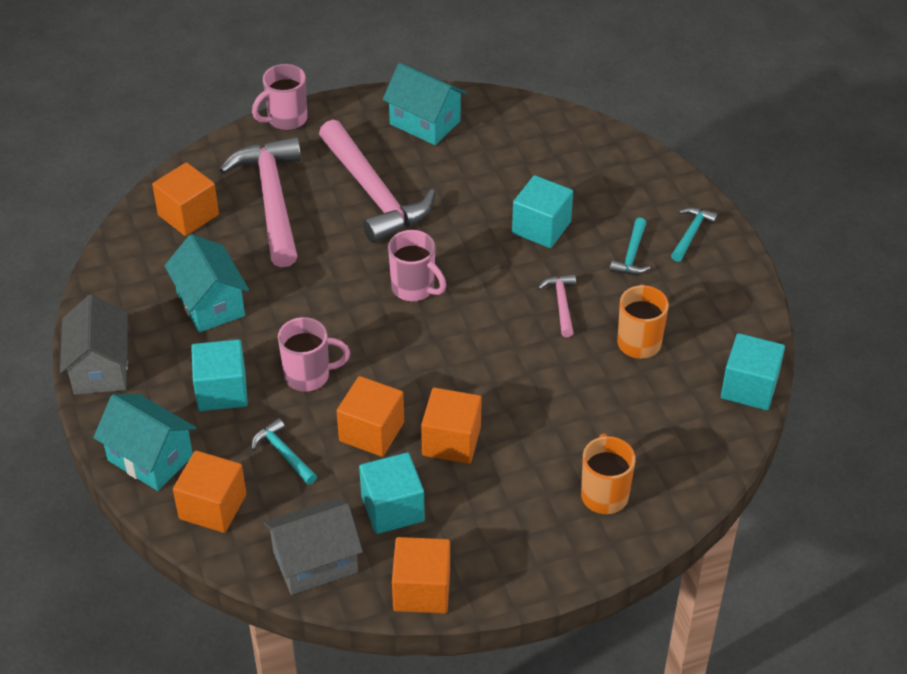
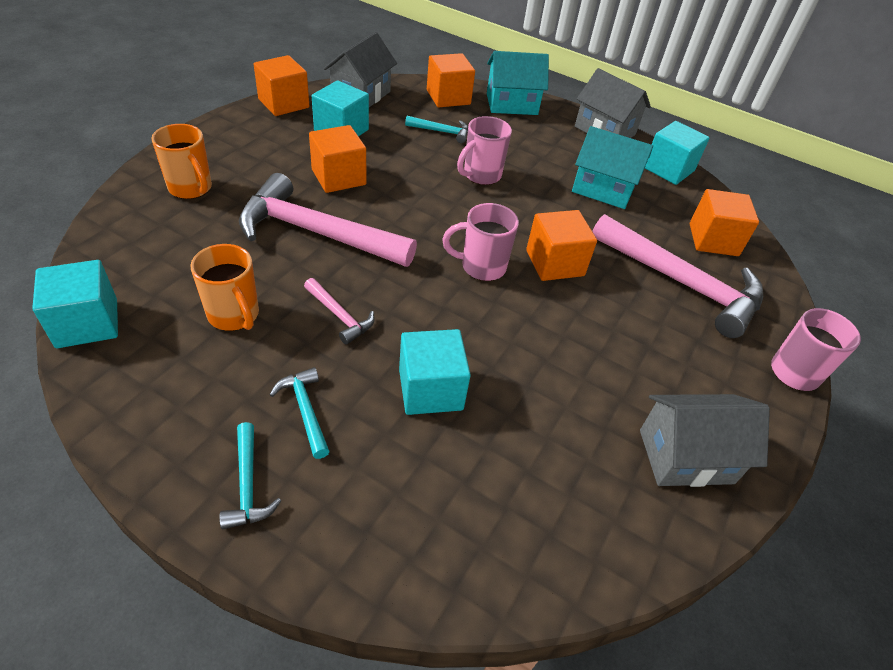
camera: 135 degrees right, 0 degrees up
(222, 391) = (521, 146): turquoise cube -> turquoise cube (668, 169)
(371, 432) = (400, 162): orange cube -> orange cube (555, 263)
(373, 193) = (619, 336): pink hammer -> pink hammer (317, 232)
(425, 122) = (686, 456): turquoise house -> grey house

